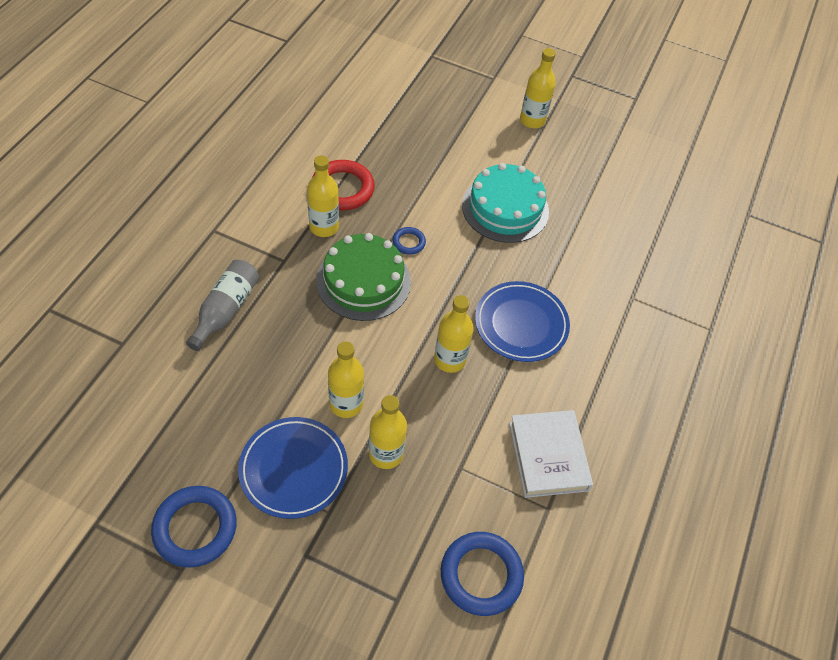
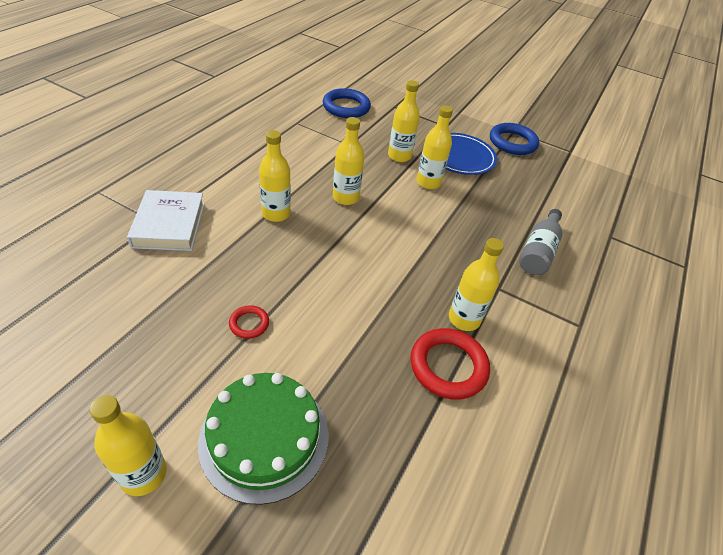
camera: 175 degrees left, 10 degrees down
(363, 281) = (418, 262): green cake -> green cake (264, 437)
(408, 242) = (371, 294): blue ring -> none
(505, 208) = (249, 324): turquoise cake -> red ring
(521, 324) = (276, 214): blue plate -> yellow bottle
(548, 456) = (287, 142): white book -> white book (169, 225)

